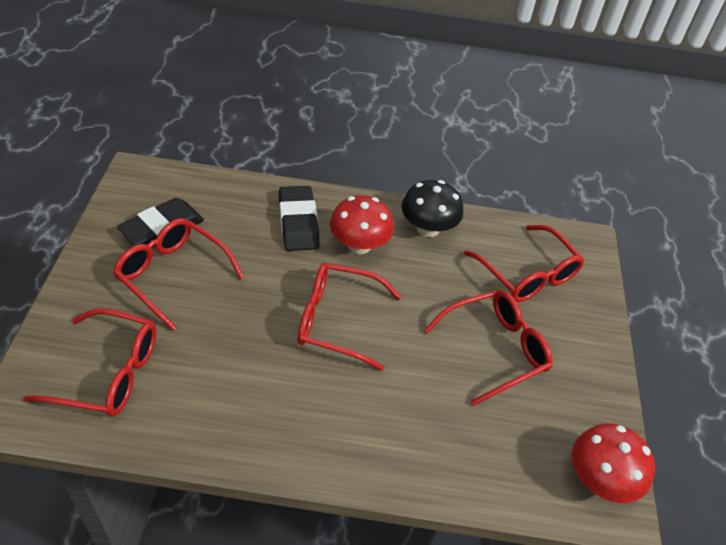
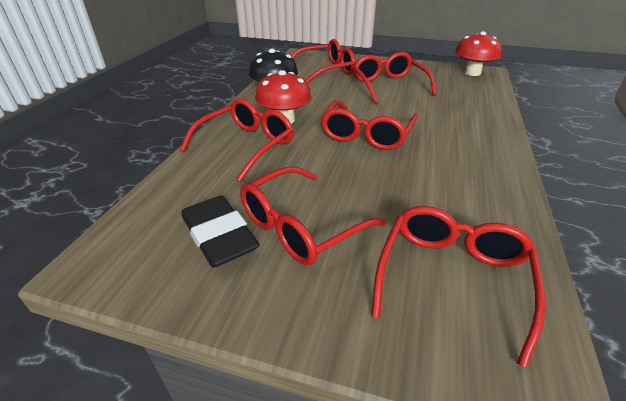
camera: 75 degrees left, 10 degrees down
(298, 222) = (246, 145): black eraser -> red glasses

